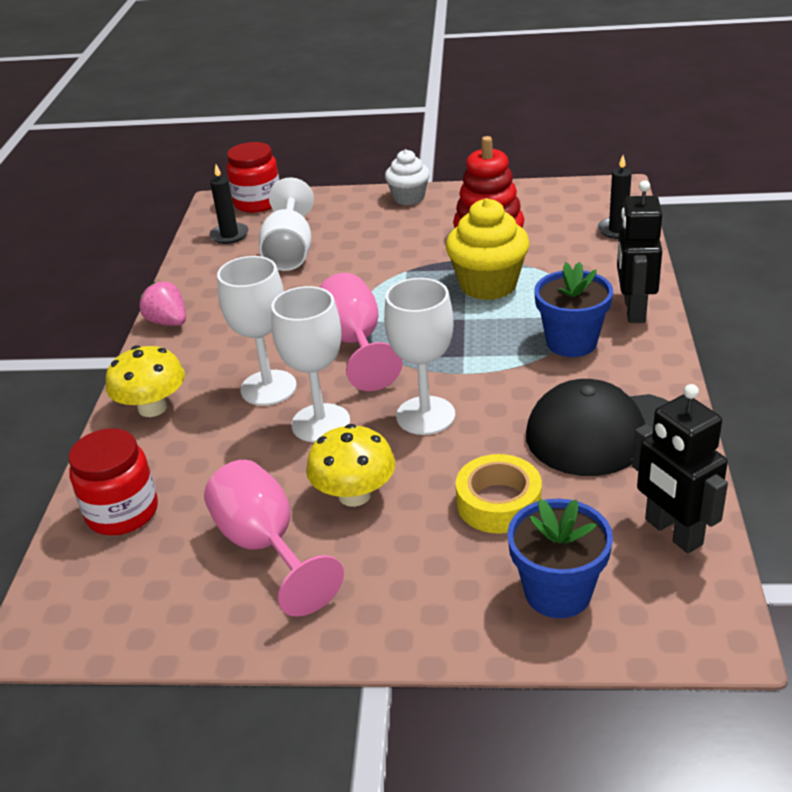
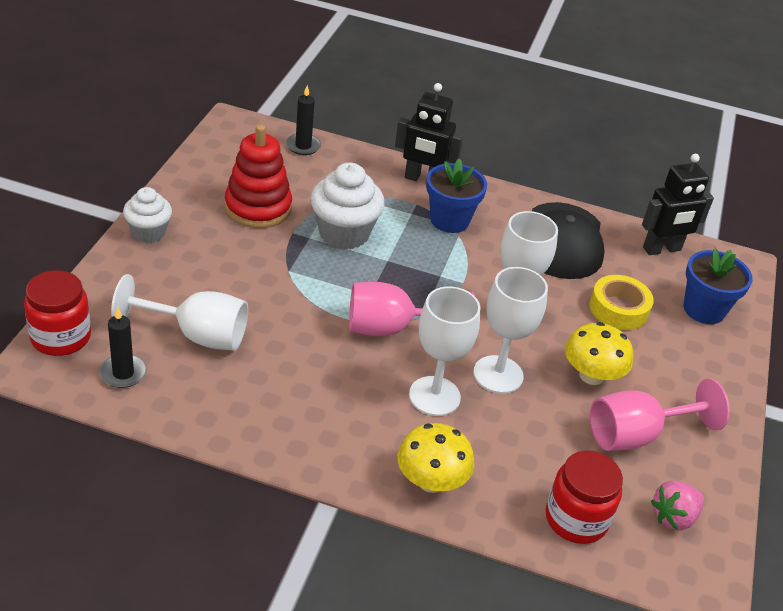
camera: 85 degrees left, 5 degrees up
(168, 322) = (281, 450): pink strawberry -> pink strawberry (673, 517)
(488, 285) = (344, 233): yellow cupcake -> white cupcake

